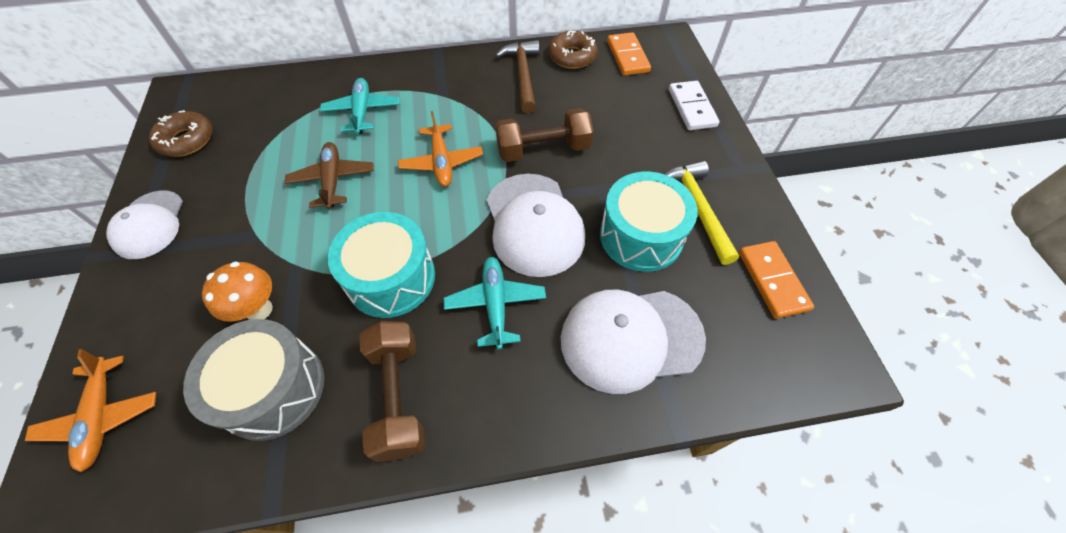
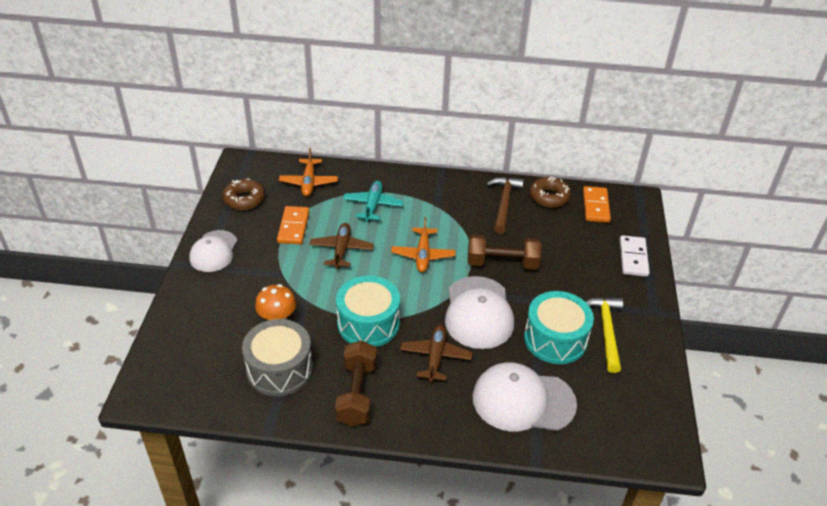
camera: 15 degrees right, 15 degrees down
(102, 416) = (176, 358): orange plane -> orange plane (308, 182)
(496, 304) = (435, 357): turquoise plane -> brown plane
(772, 280) = (643, 391): orange domino -> orange domino (293, 227)

